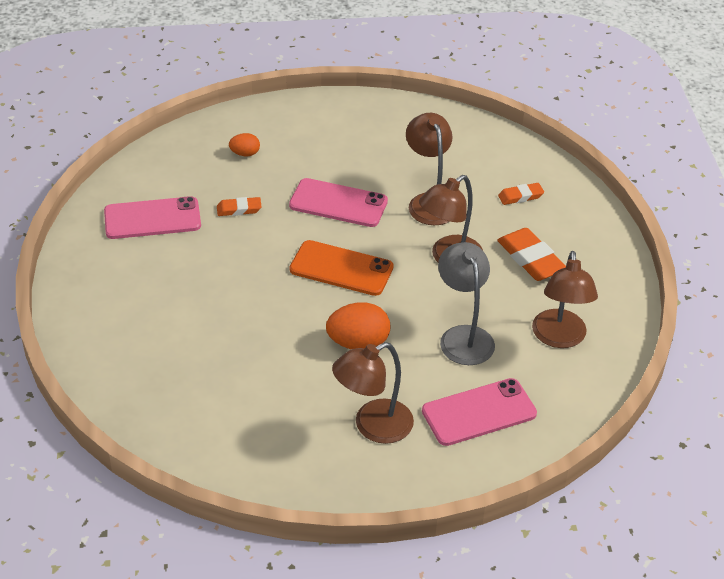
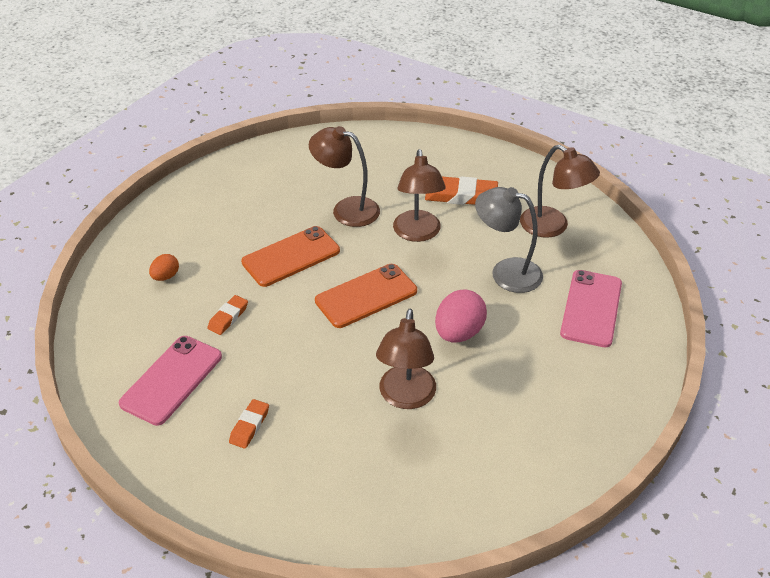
camera: 50 degrees left, 0 degrees up
(338, 203) = (291, 257): pink phone -> orange phone
(358, 343) = (458, 333): orange egg -> pink egg
(373, 426) = (557, 375): brown lamp -> brown lamp (406, 397)
(520, 196) = (392, 164): orange eraser -> orange eraser (249, 426)

